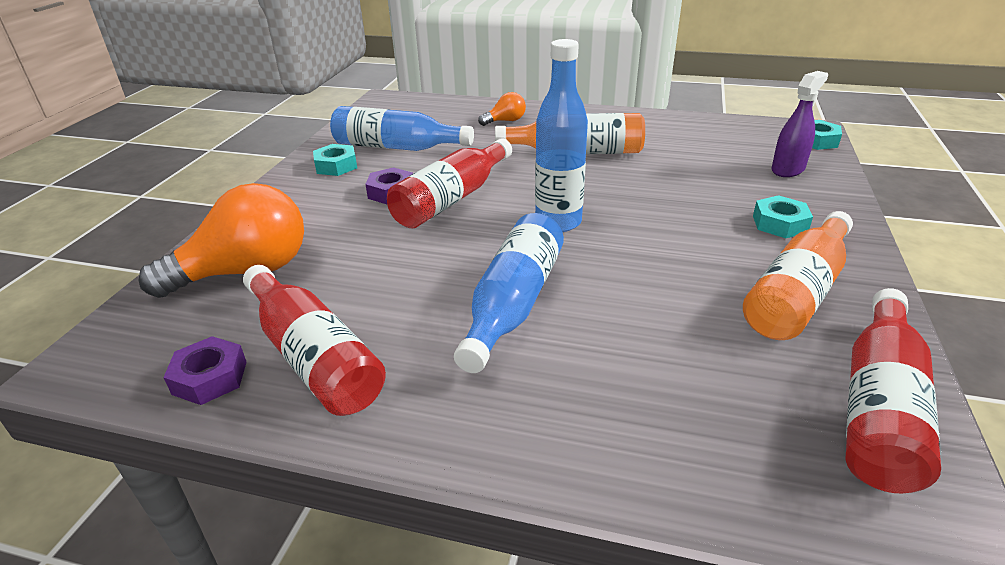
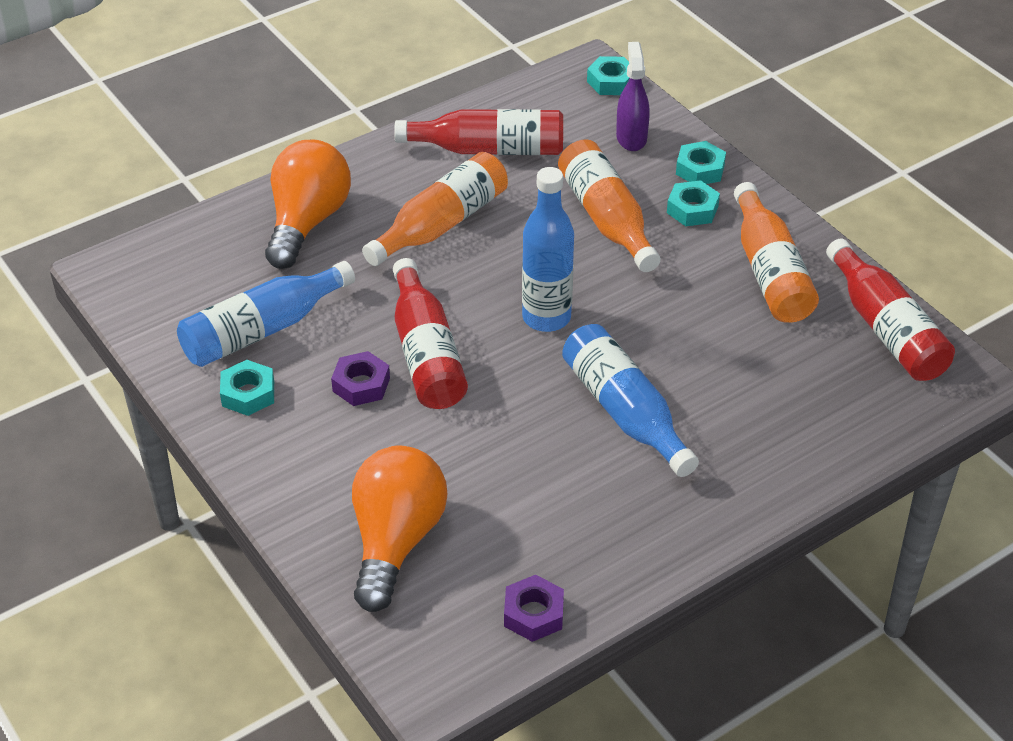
camera: 50 degrees left, 10 degrees up
(313, 356) = (569, 548): red bottle -> red bottle (489, 149)
(505, 121) = (307, 222): orange light bulb -> orange light bulb, size x2.11
(696, 197) = (606, 219): none -> orange bottle
(824, 207) = (700, 169): none -> turquoise nut

